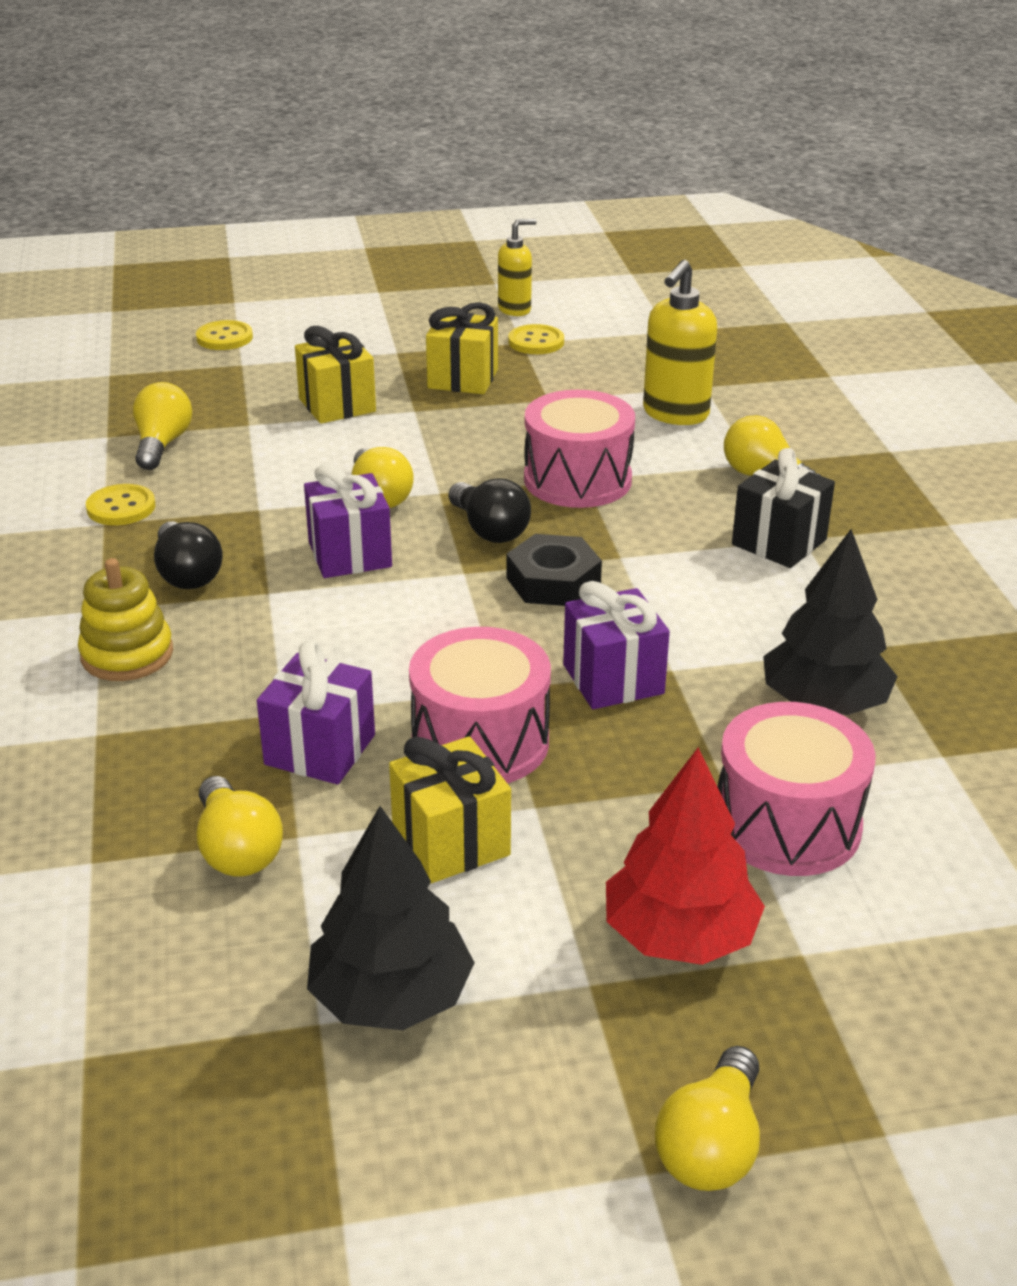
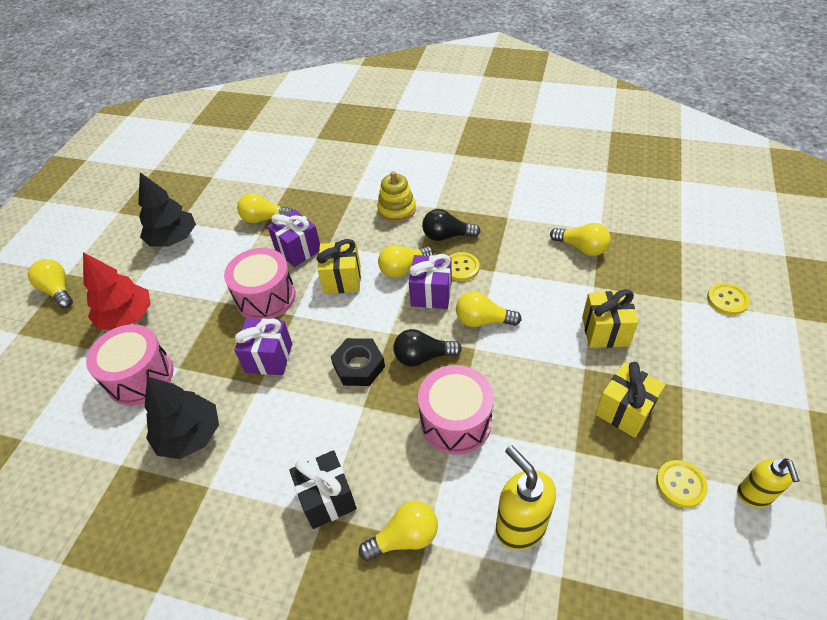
camera: 120 degrees right, 15 degrees up
(121, 507) = (519, 224): yellow button -> yellow button (461, 267)
(303, 598) = (403, 269): none -> yellow light bulb
(451, 842) = (222, 272): yellow gift -> yellow gift (342, 279)

